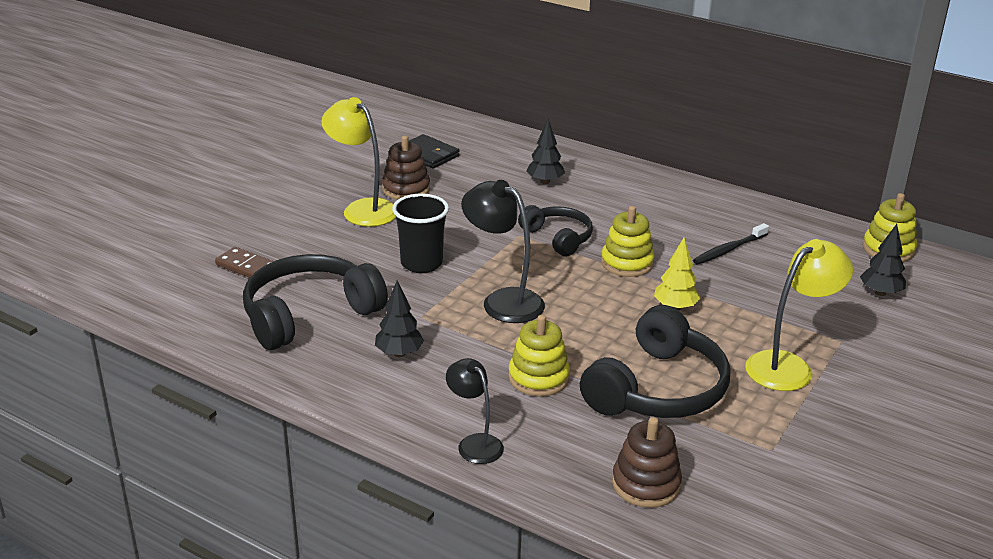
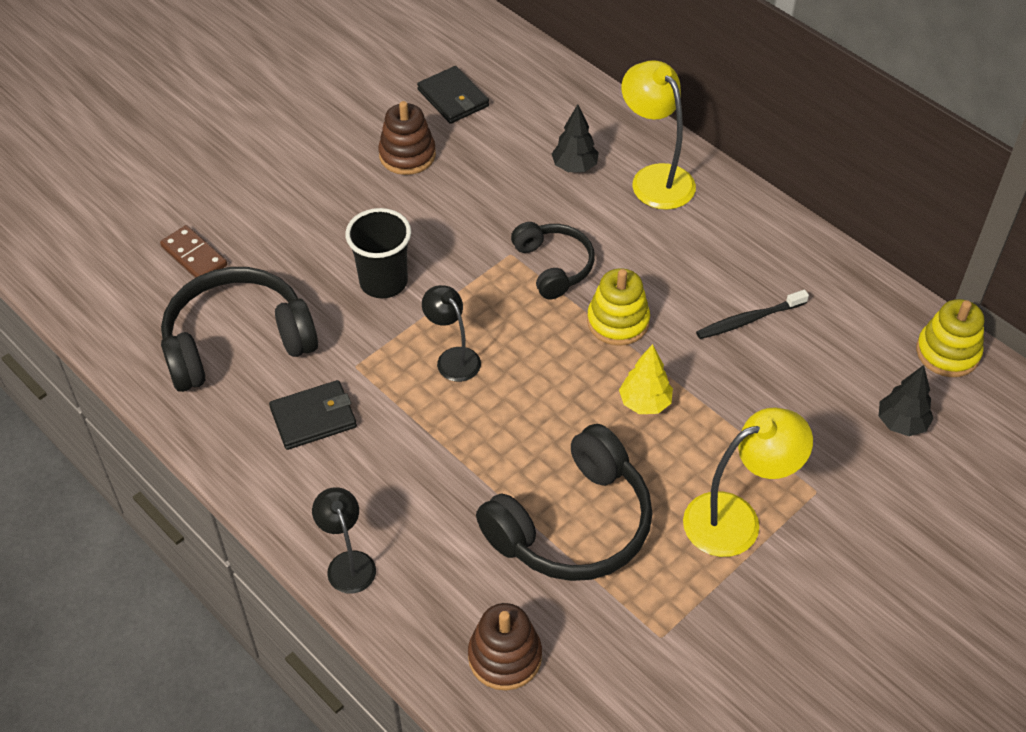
camera: 15 degrees right, 20 degrees up
(362, 209) = (347, 181): yellow lamp -> yellow lamp (655, 178)
(399, 353) = (313, 417): black tree -> black wallet
(503, 301) = (453, 358): black lamp -> black lamp, size x0.63
(538, 378) = (449, 482): yellow stacking toy -> none

